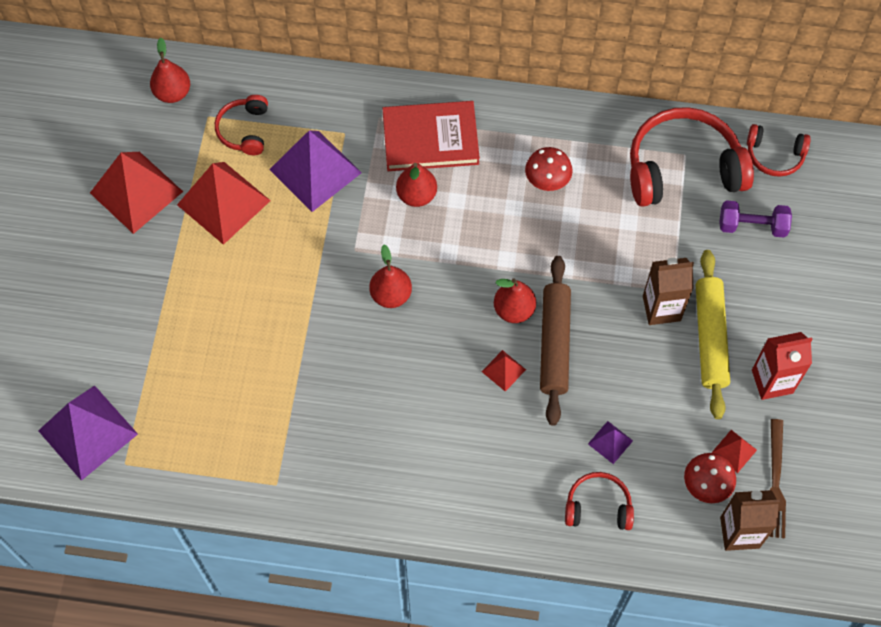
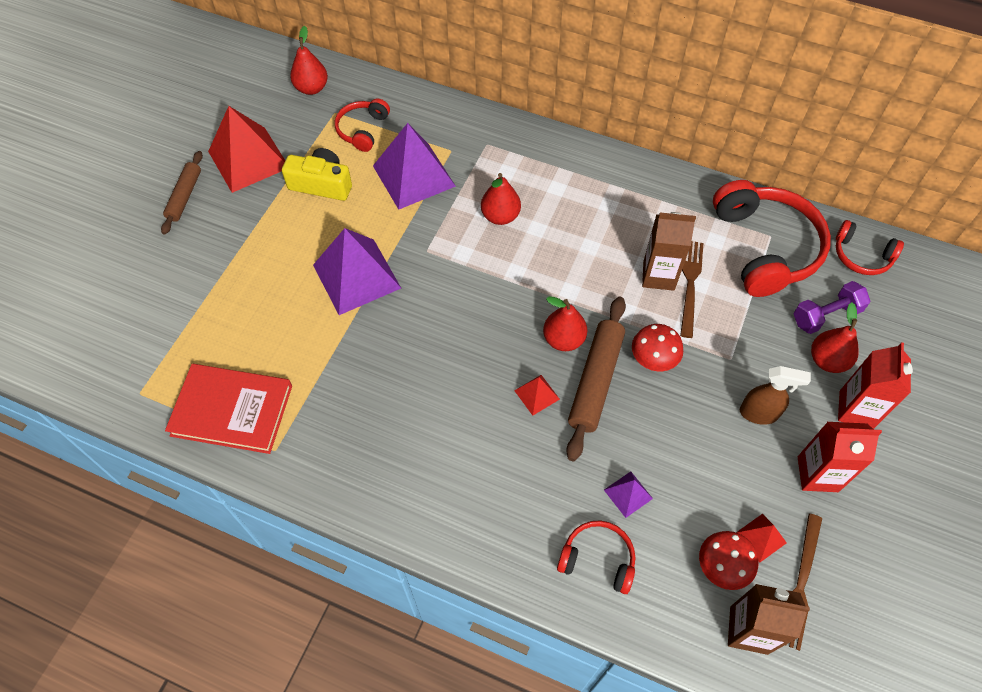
camera: 15 degrees right, 5 degrees down
(85, 249) = (184, 196): none -> brown rolling pin
(88, 432) = (118, 355): purple pyramid -> purple pyramid (357, 276)
(223, 202) = (321, 184): red pyramid -> yellow camera
(391, 295) = (448, 298): red pear -> red pear (827, 360)
(430, 139) = (528, 171): red book -> red book (232, 410)
(547, 180) = (629, 230): red mushroom -> red mushroom (653, 359)
(619, 224) = (690, 284): none -> brown fork
(661, 308) = (714, 372): brown carton -> brown carton (658, 275)
(682, 168) = (765, 247): red headphones -> red headphones turned 75 degrees clockwise
(710, 338) = (759, 413): yellow rolling pin -> brown spray bottle
(752, 226) = (826, 315): purple dumbbell -> purple dumbbell turned 45 degrees counterclockwise
(795, 312) = (856, 409): none -> red carton

